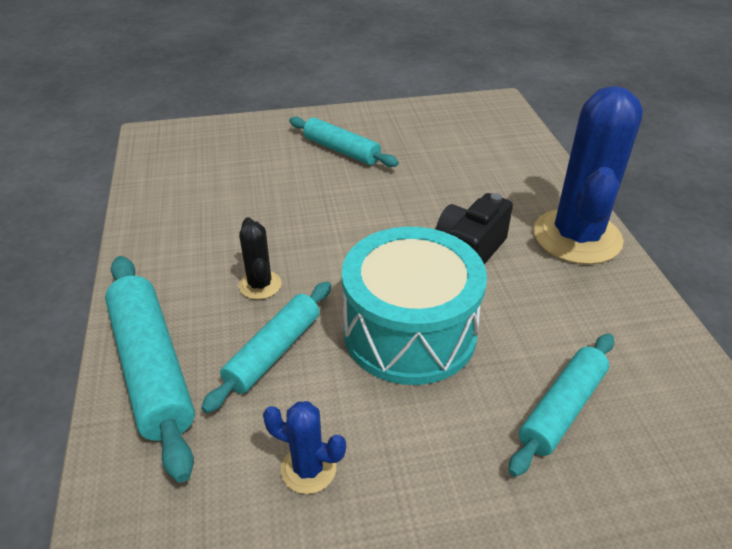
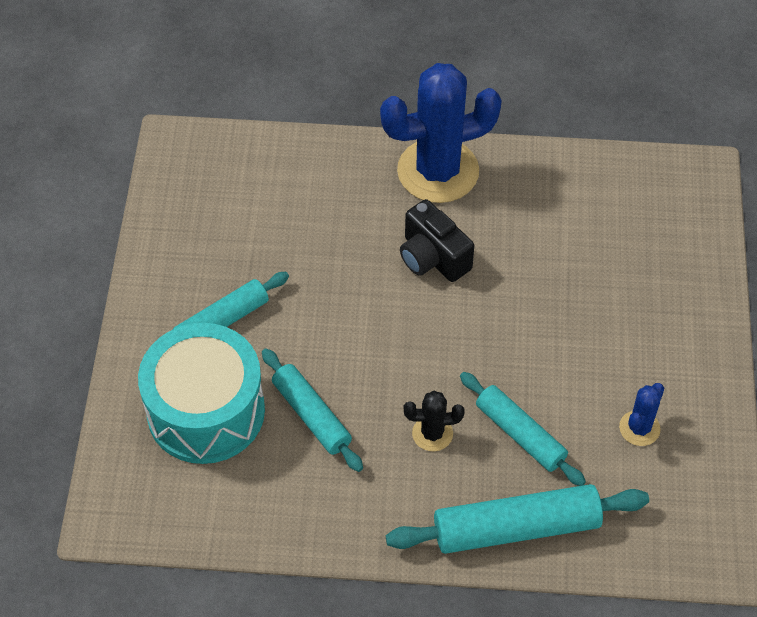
camera: 75 degrees left, 15 degrees up
(409, 332) = (522, 331): turquoise drum -> turquoise drum (206, 411)
(562, 409) = (621, 259): turquoise rolling pin -> turquoise rolling pin (311, 415)
(577, 237) = (438, 171): blue cactus -> blue cactus turned 45 degrees counterclockwise

